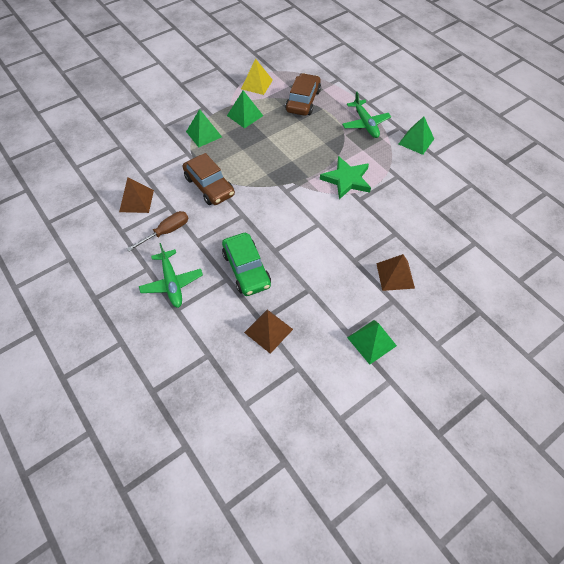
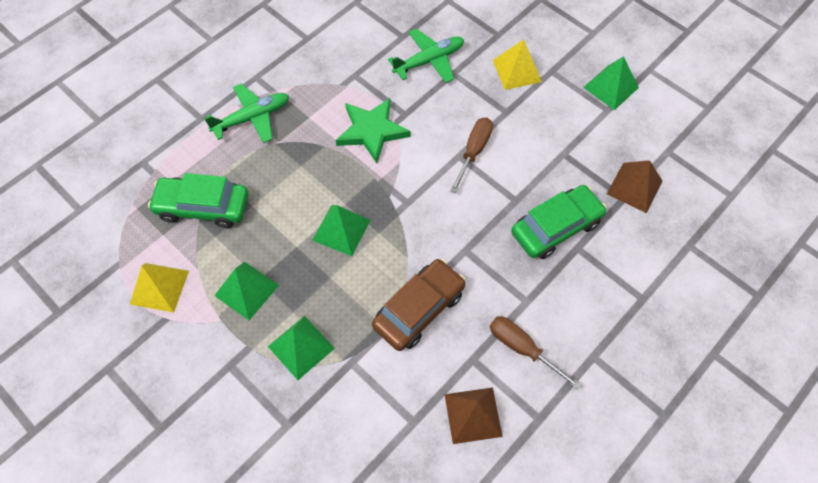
camera: 100 degrees left, 5 degrees up
(172, 283) = (606, 315): green plane -> green plane (429, 61)
(303, 101) = (203, 207): brown car -> green car
(320, 233) = (473, 152): none -> brown screwdriver
(395, 275) = (517, 71): brown pyramid -> yellow pyramid
(416, 141) = (283, 57): green pyramid -> green pyramid (341, 230)

